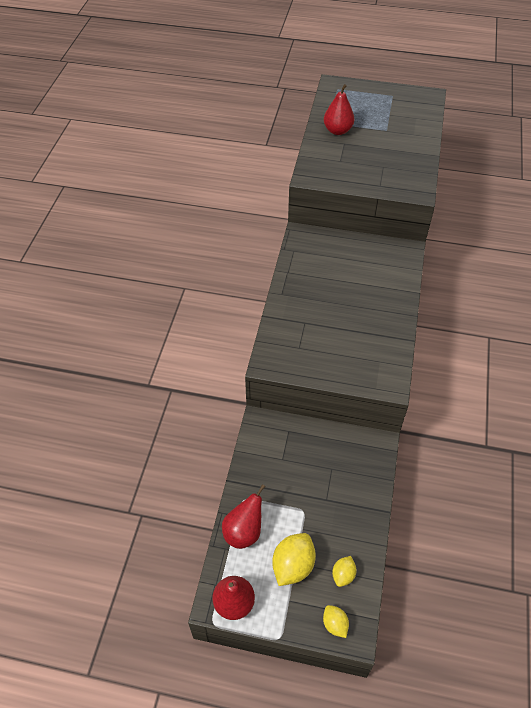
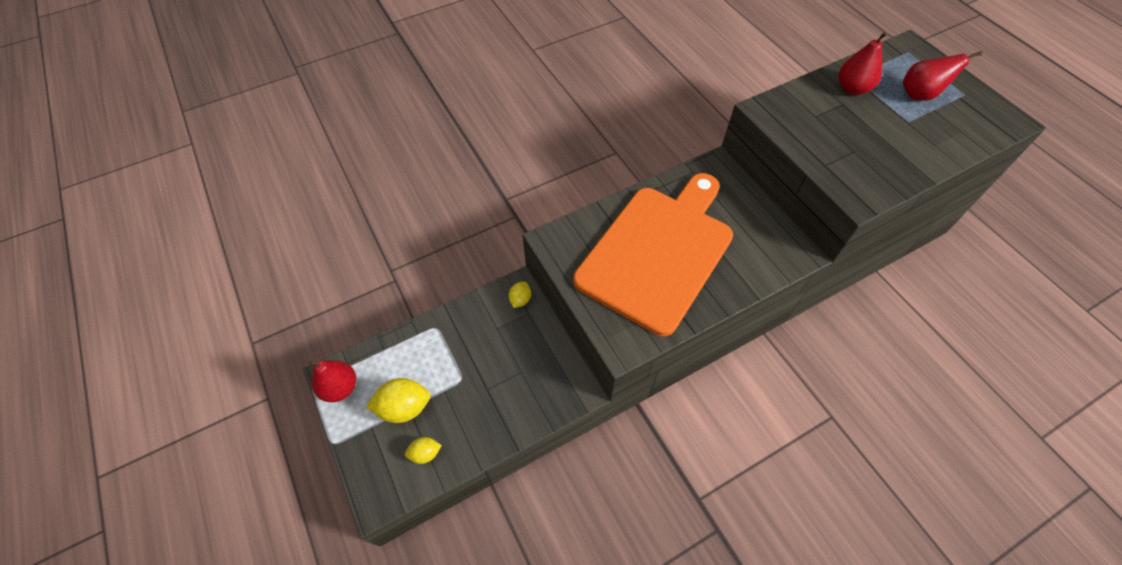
camera: 50 degrees right, 5 degrees up
(244, 531) = (407, 349): red pear -> red pear (919, 95)
(335, 624) = (374, 478): yellow lemon -> yellow lemon (520, 299)
(338, 314) = (658, 252): none -> orange cutting board

